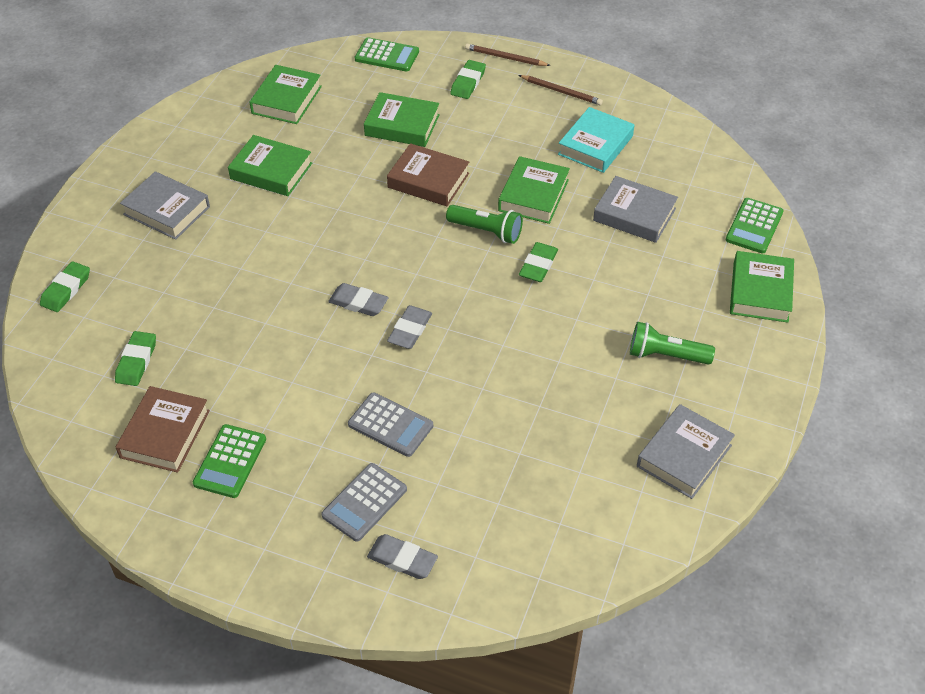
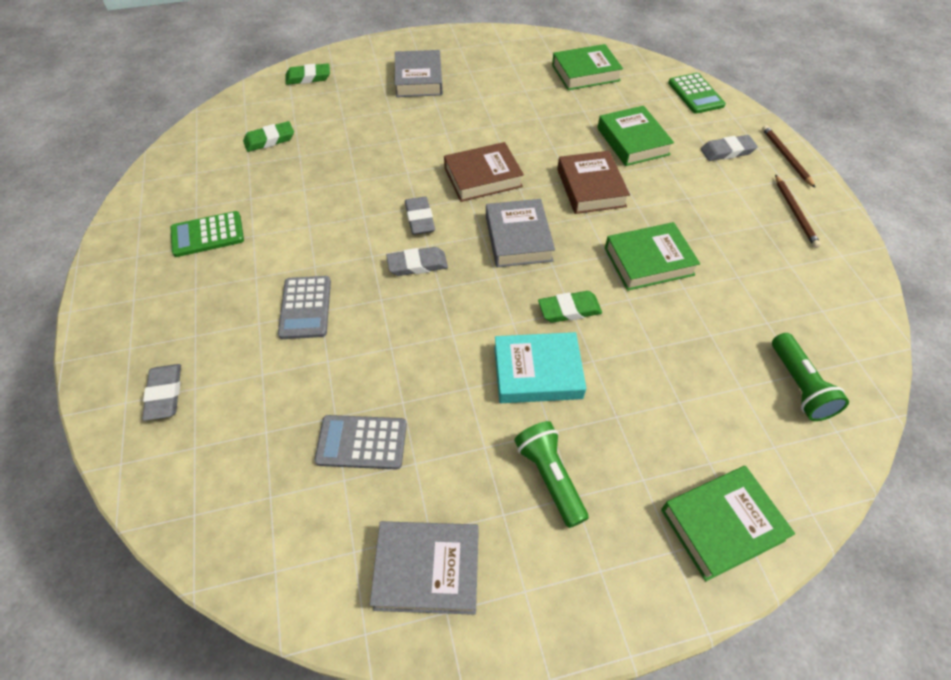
camera: 55 degrees right, 5 degrees up
(165, 434) = (212, 188): brown book -> brown book (483, 177)
(271, 171) = (507, 103): green book -> none
(364, 502) = (212, 335): grey calculator -> grey calculator (361, 442)
(468, 82) = (727, 151): green eraser -> grey eraser
(486, 231) = (573, 253): green flashlight -> green flashlight (799, 386)
(595, 145) = (760, 271): turquoise book -> turquoise book (537, 372)
(634, 214) = (708, 348): grey book -> grey book (518, 238)
(754, 226) = (810, 466): green calculator -> none

